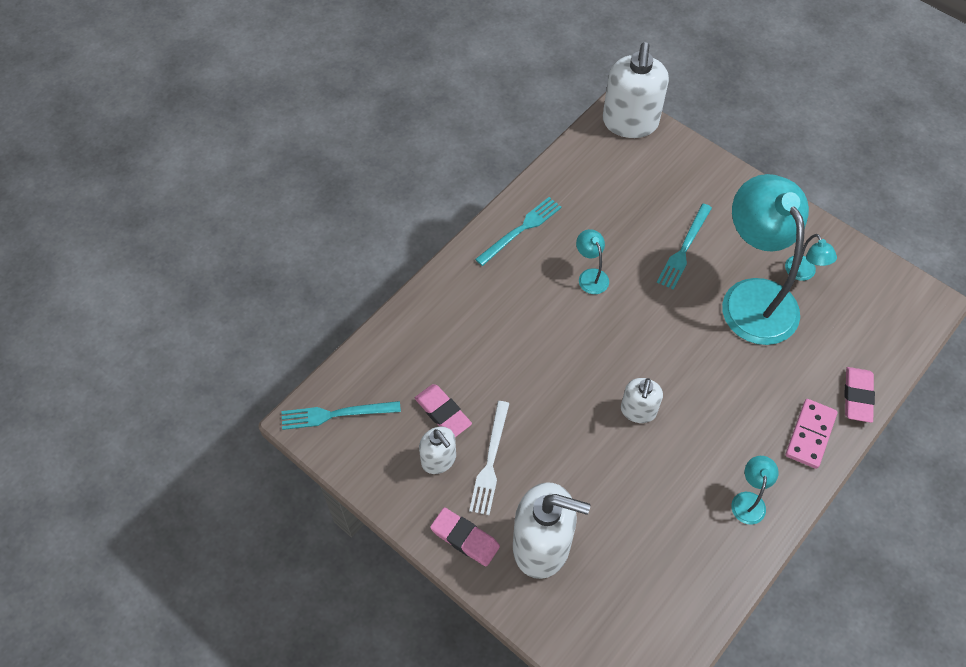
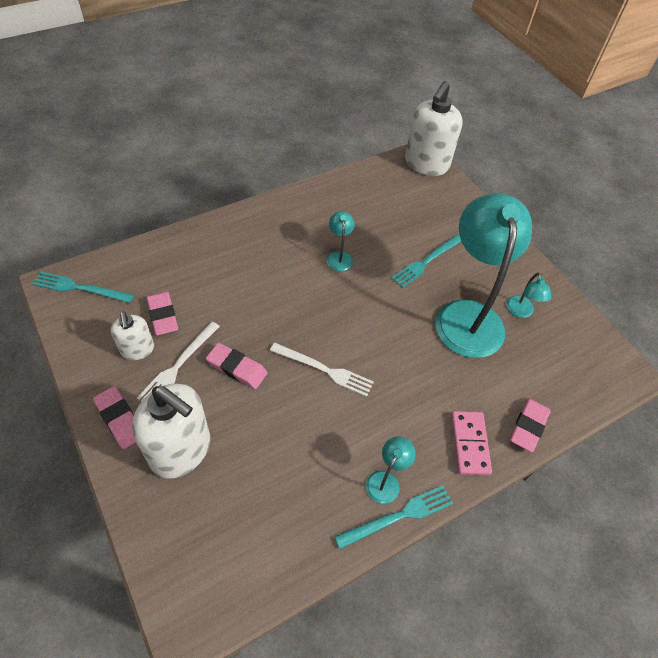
camera: 15 degrees right, 5 degrees down
(521, 230) = (301, 208): turquoise fork -> turquoise fork (398, 516)
(550, 442) = (237, 368): none -> pink eraser
(638, 411) = (324, 370): white soap dispenser -> white fork
(810, 435) = (470, 444): pink domino -> pink domino turned 45 degrees counterclockwise

